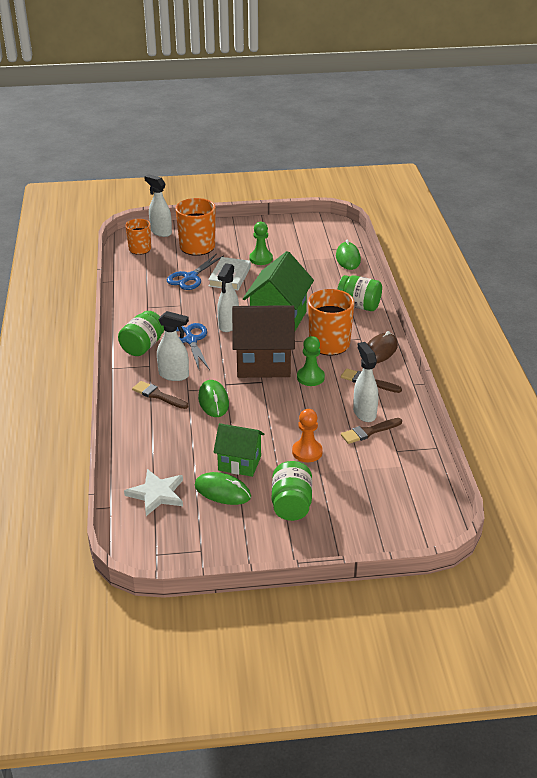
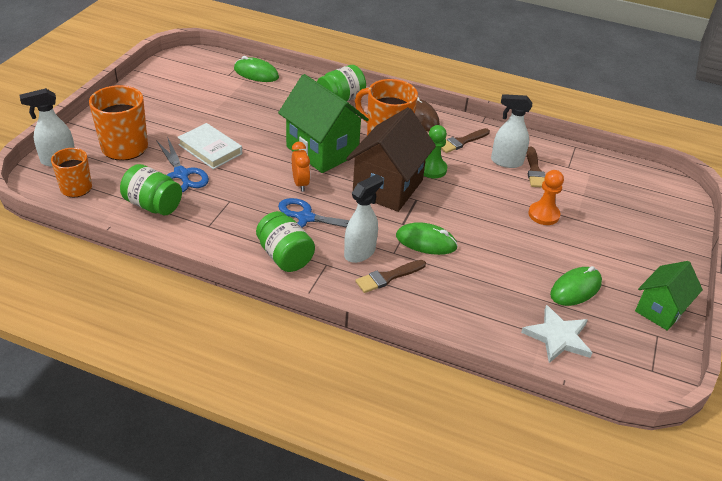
camera: 65 degrees left, 5 degrees up
(228, 325) = (300, 183): white spray bottle -> orange clock
(239, 463) = (538, 262): green house -> green house (660, 310)
(261, 259) = (198, 118): green pawn -> none
(291, 505) = (614, 253): green jar -> green jar (153, 205)

